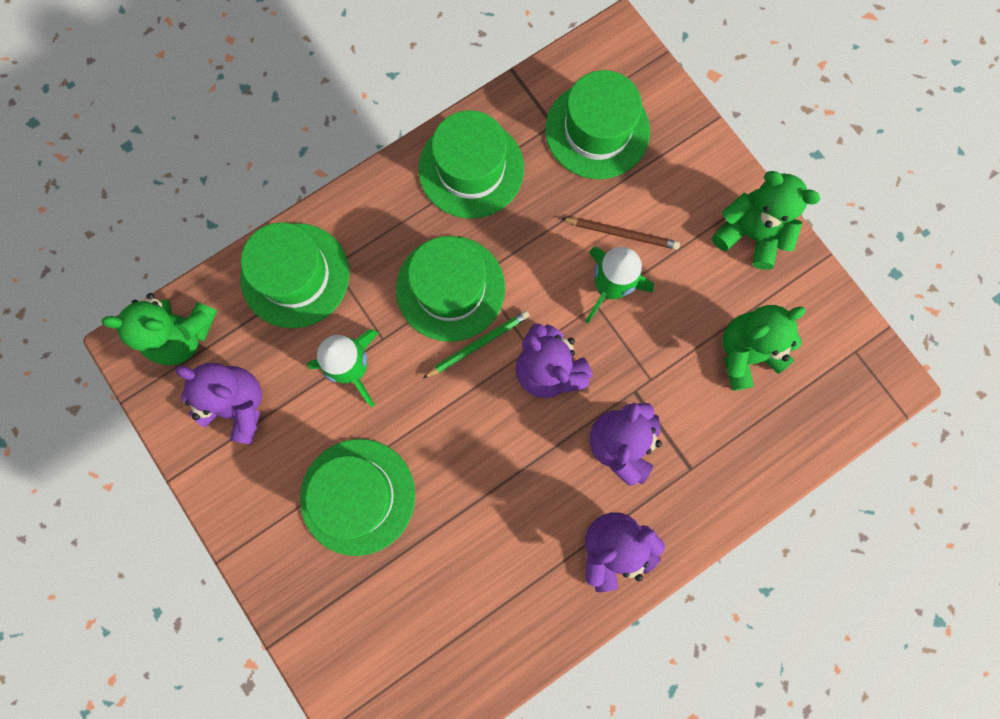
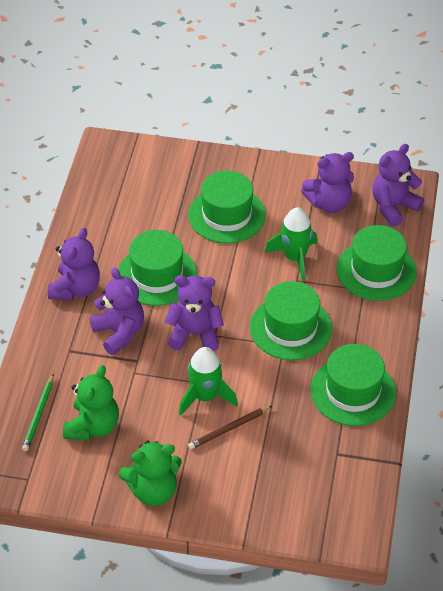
camera: 135 degrees right, 30 degrees down
(183, 335) = (393, 207): green teddy bear -> purple teddy bear
(478, 344) = (245, 316): green pencil -> green pencil (39, 415)
(597, 130) = (307, 472): green hat -> green hat (157, 275)

